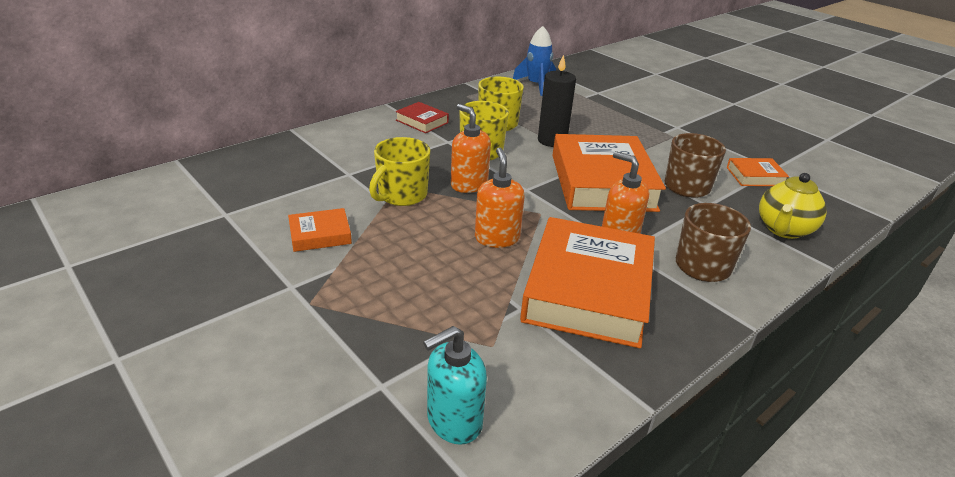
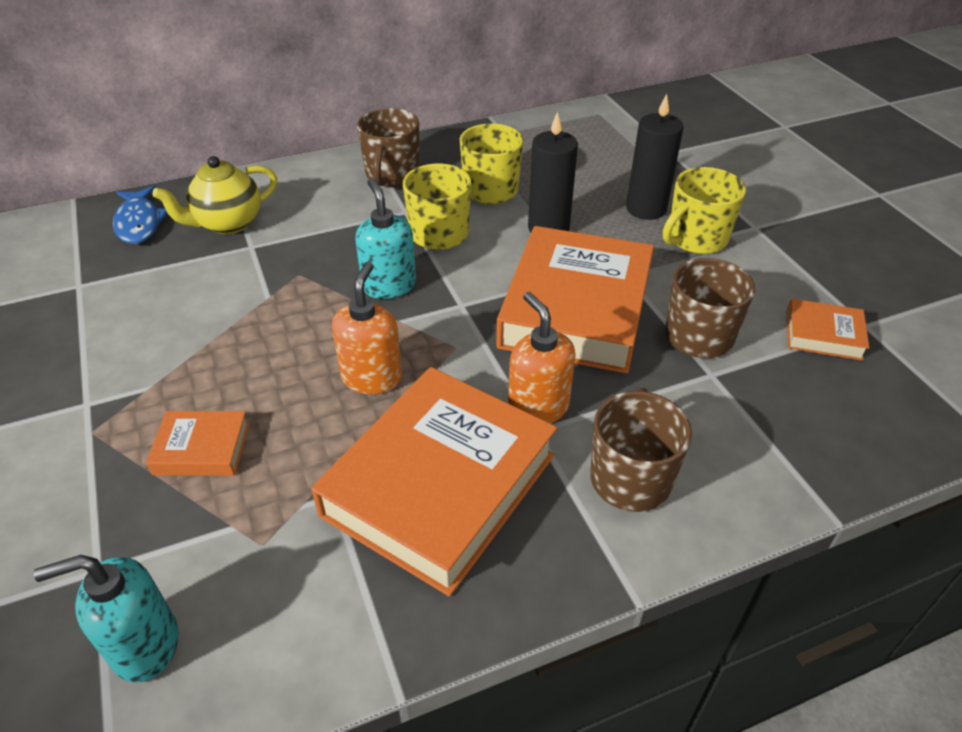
camera: 20 degrees right, 10 degrees up
(247, 169) = (139, 223): none -> blue fish
(320, 235) = (162, 334): orange book -> orange book (202, 449)
(401, 195) = (294, 289): yellow mug -> yellow mug (696, 239)
(422, 121) = (392, 175): red book -> brown mug
(469, 185) = (389, 285): orange soap dispenser -> turquoise soap dispenser
(536, 85) = (586, 130): blue rocket -> none
(605, 124) = (646, 209): none -> black candle
(783, 229) = (805, 440): yellow teapot -> yellow teapot (228, 223)

